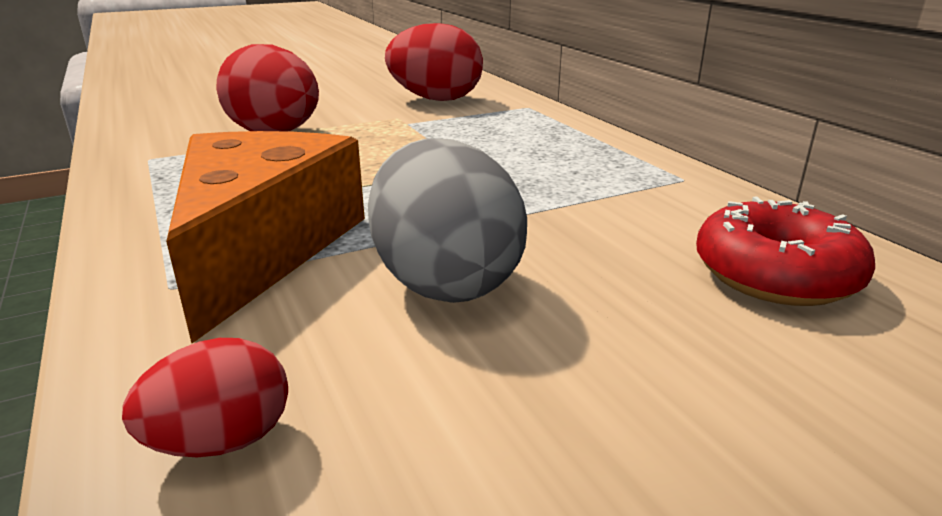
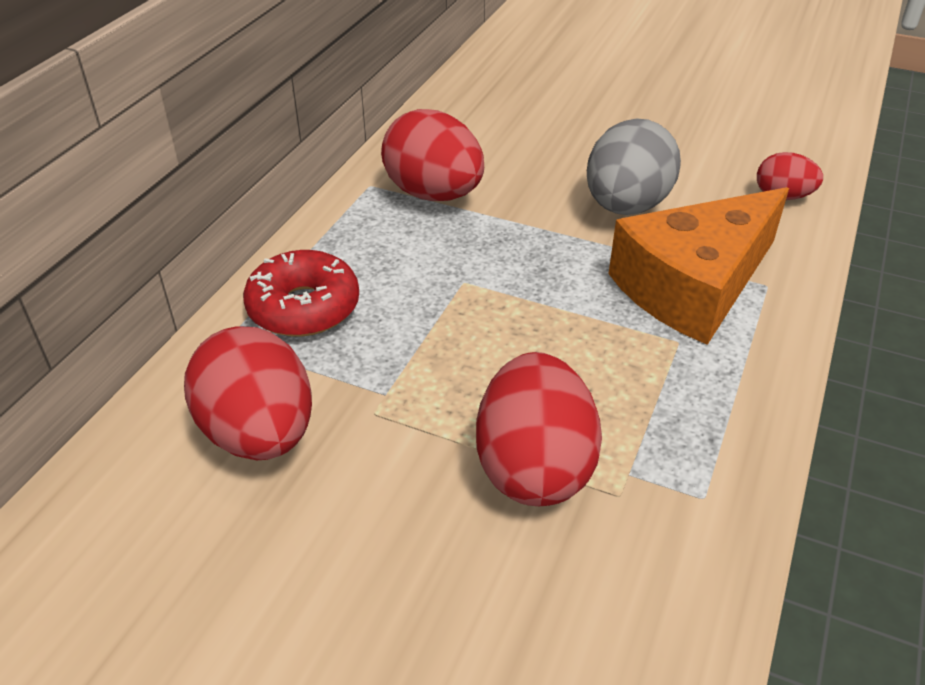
camera: 130 degrees left, 15 degrees up
(628, 196) = (434, 194): none -> red egg
(775, 274) = (485, 129): red donut -> red donut (304, 307)

